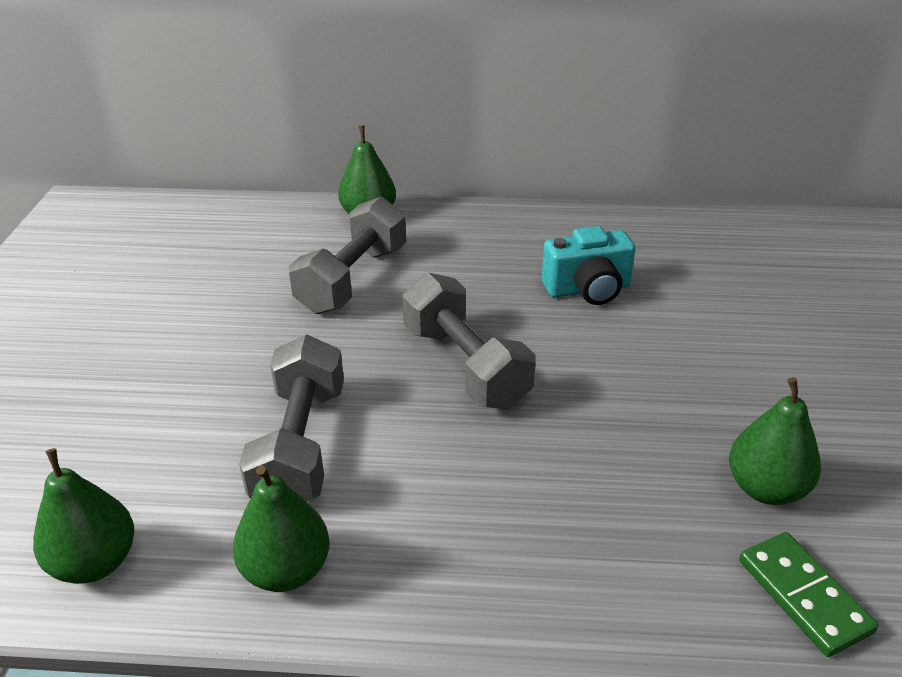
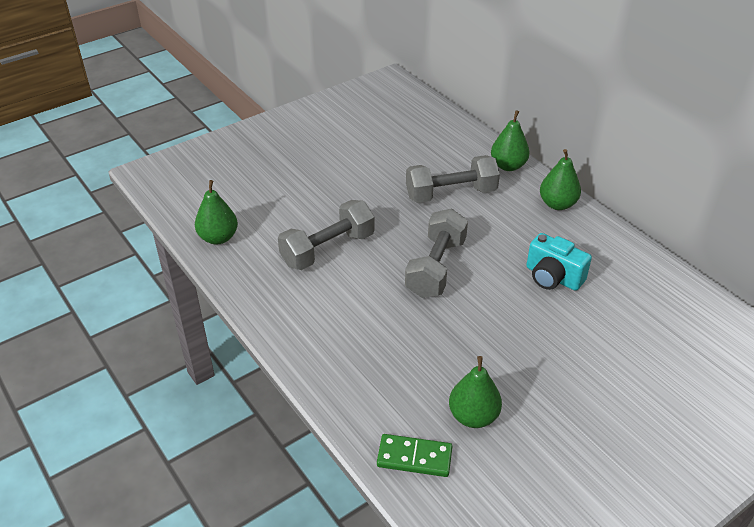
camera: 50 degrees right, 5 degrees up
(286, 570) = (264, 288): green pear -> green pear (557, 204)
(803, 596) = (414, 457): green domino -> green domino turned 75 degrees clockwise

